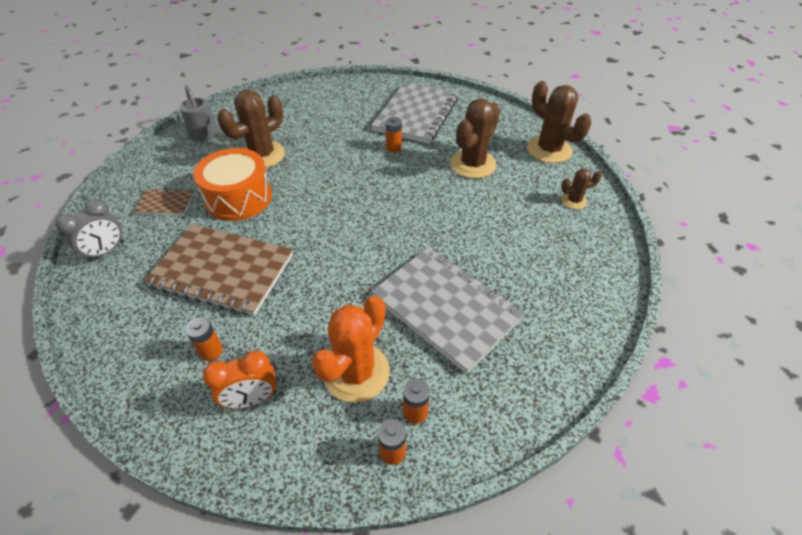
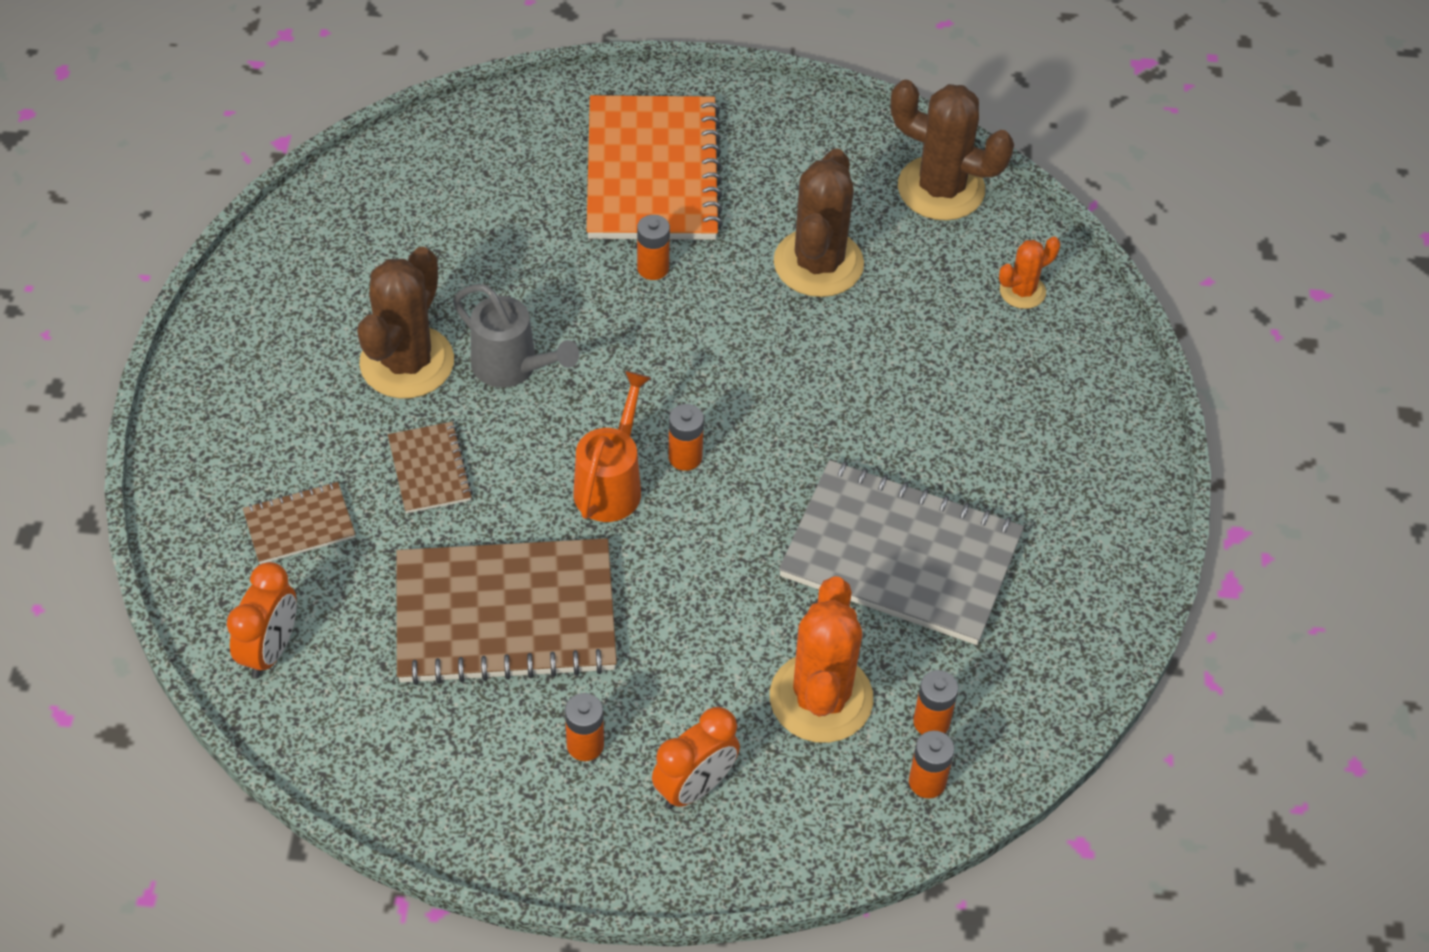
camera: 25 degrees left, 5 degrees up
(106, 251) = (270, 650): grey clock -> orange clock
(205, 135) = (253, 351): grey watering can -> grey watering can (512, 367)
(238, 198) = (430, 469): orange drum -> brown notebook
(315, 227) = (611, 484): none -> orange watering can
(359, 226) = (685, 457): none -> orange battery
(416, 115) = (653, 172): grey notebook -> orange notebook
(574, 201) = (1022, 291): brown cactus -> orange cactus

